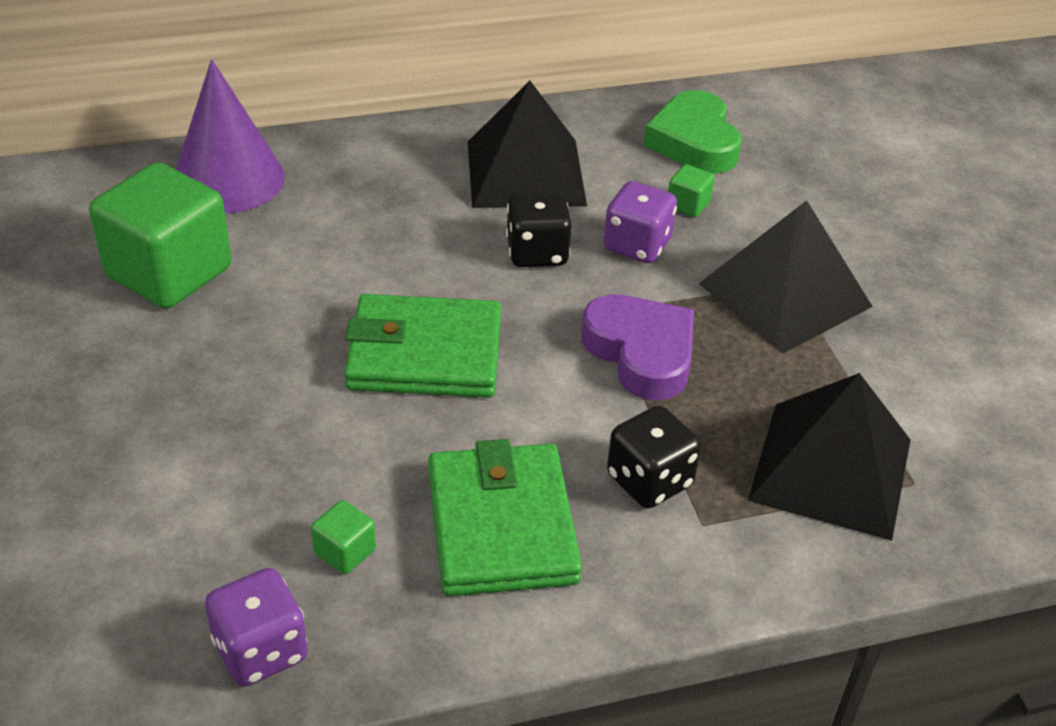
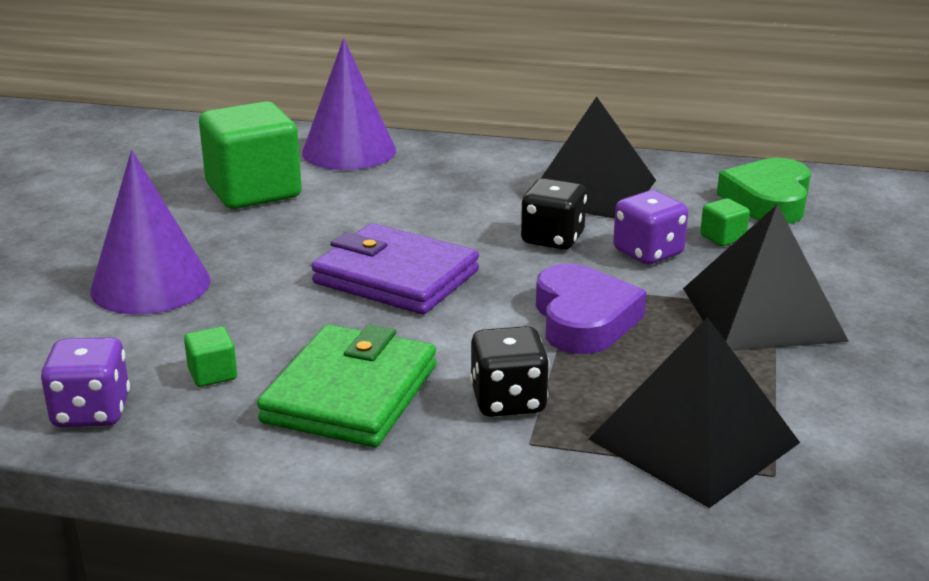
camera: 30 degrees right, 15 degrees down
(170, 451) = (150, 285): none -> purple cone
(424, 354) = (396, 277): green wallet -> purple wallet

